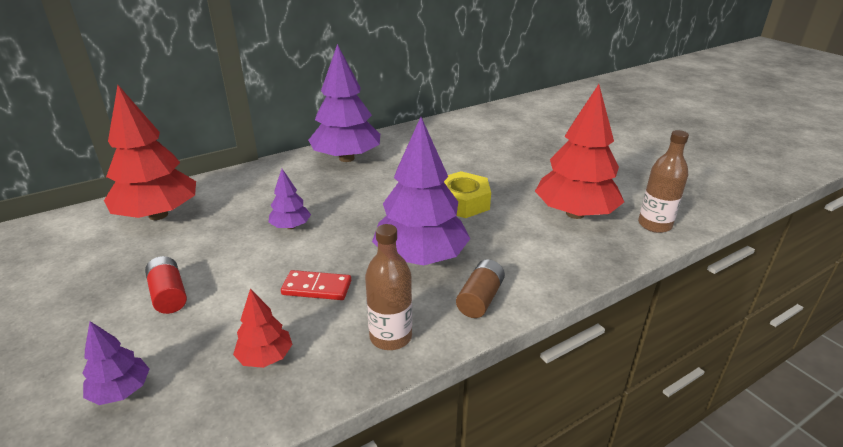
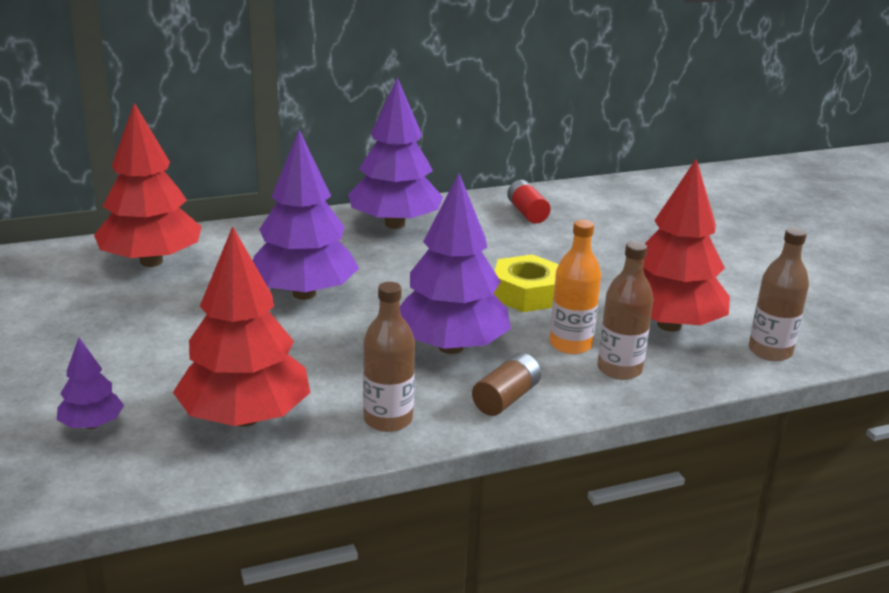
camera: 10 degrees right, 5 degrees down
(169, 295) = (152, 345): red battery -> red battery (527, 213)
(265, 357) = (245, 418): red tree -> red tree, size x2.10
(291, 226) = (304, 294): purple tree -> purple tree, size x2.10
(317, 288) = (318, 361): red domino -> none
(511, 241) = (570, 344): none -> orange bottle
(555, 257) = (619, 369): none -> brown bottle

